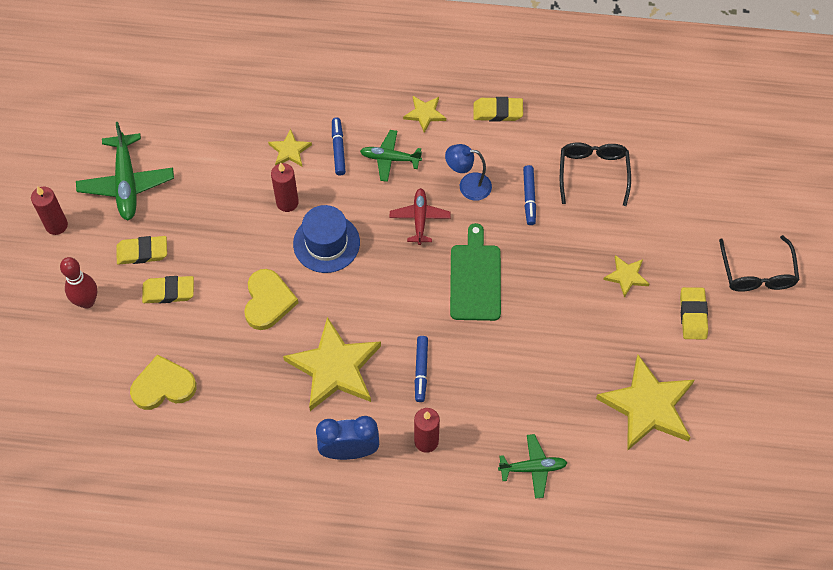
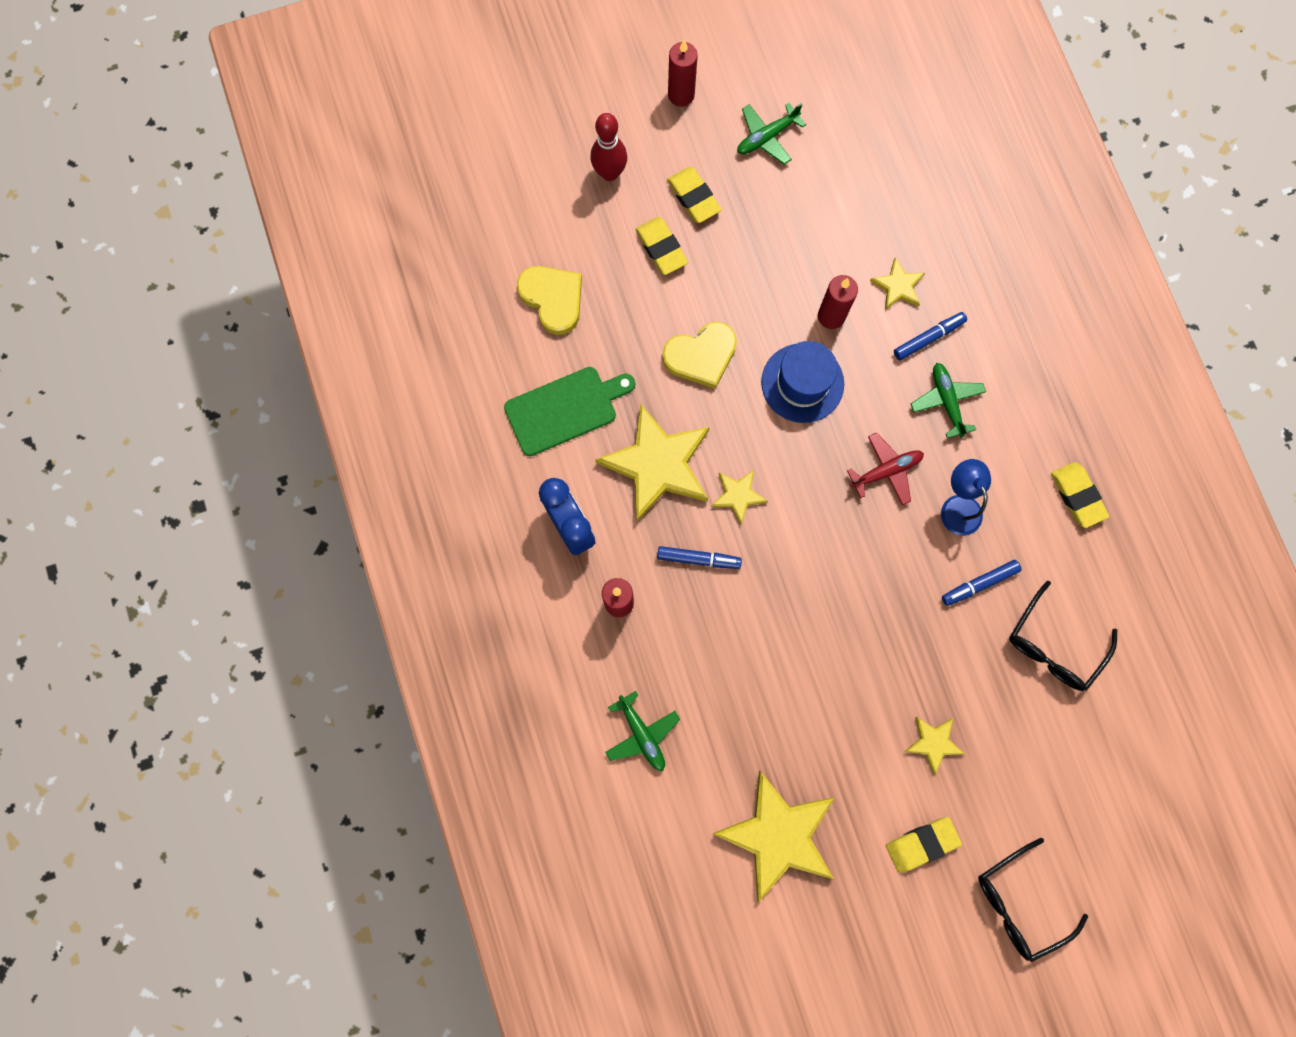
camera: 65 degrees right, 15 degrees up
(126, 183) = (766, 137): green plane -> green plane, size x0.62
(421, 371) = (698, 559): blue marker -> blue marker turned 150 degrees counterclockwise
(425, 114) = (1027, 413): yellow star -> yellow star (738, 496)
(475, 278) = (841, 568): green cutting board -> green cutting board (565, 409)
(593, 173) = (1053, 645): black glasses -> black glasses turned 150 degrees clockwise

